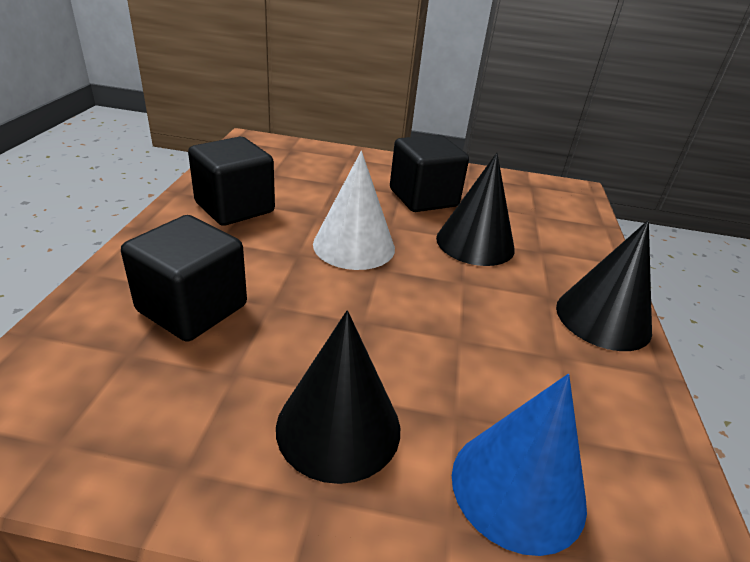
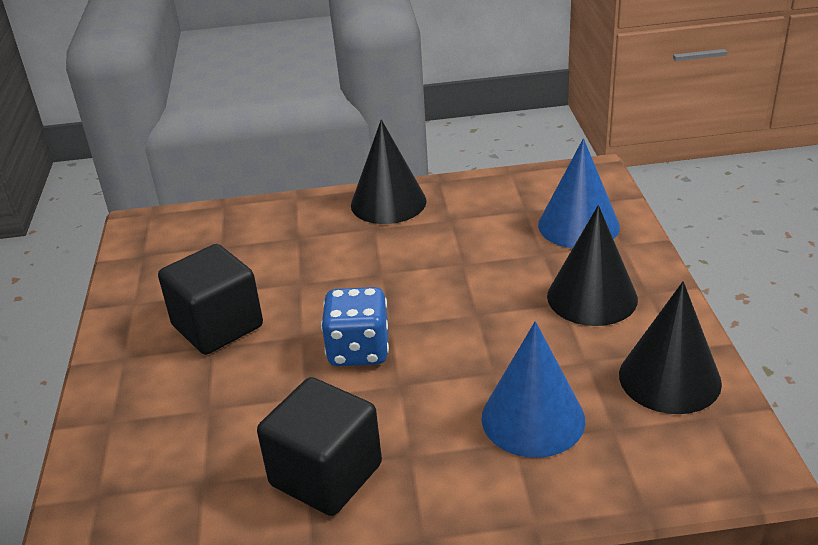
camera: 100 degrees left, 0 degrees up
(192, 308) = (533, 418): black cube -> blue cone
(354, 246) = (359, 350): white cone -> blue dice
(475, 243) = (306, 275): black cone -> black cone (669, 378)

